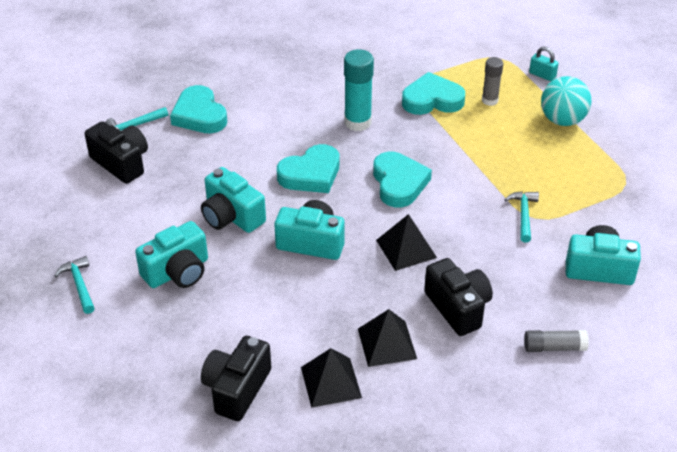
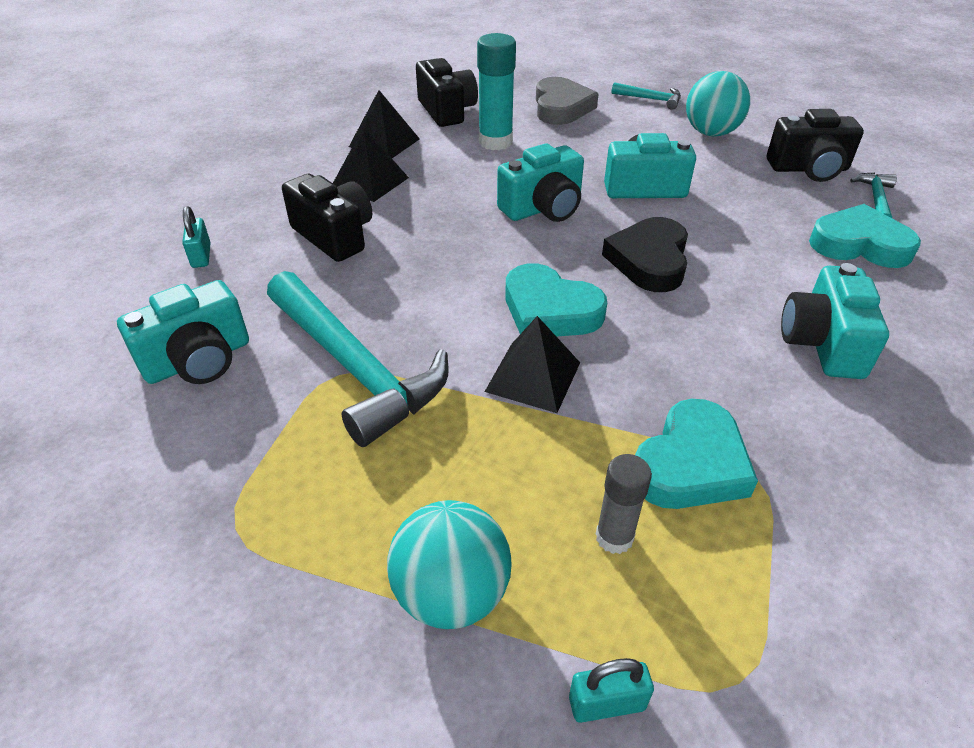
camera: 135 degrees right, 0 degrees up
(111, 225) = (711, 133): none -> turquoise ball
(152, 325) = (561, 107): none -> grey heart
(177, 272) = (605, 136): turquoise camera -> turquoise camera (822, 343)
(311, 174) = (649, 260): turquoise heart -> black heart
(357, 122) = (714, 352): turquoise glue stick -> turquoise glue stick (495, 142)
(406, 248) = (449, 253): black pyramid -> black pyramid (533, 376)
(458, 307) = (334, 236): black camera -> black camera turned 150 degrees counterclockwise
(523, 215) = (355, 368): turquoise hammer -> turquoise hammer, size x2.20
(554, 347) = (201, 256): grey glue stick -> turquoise padlock

